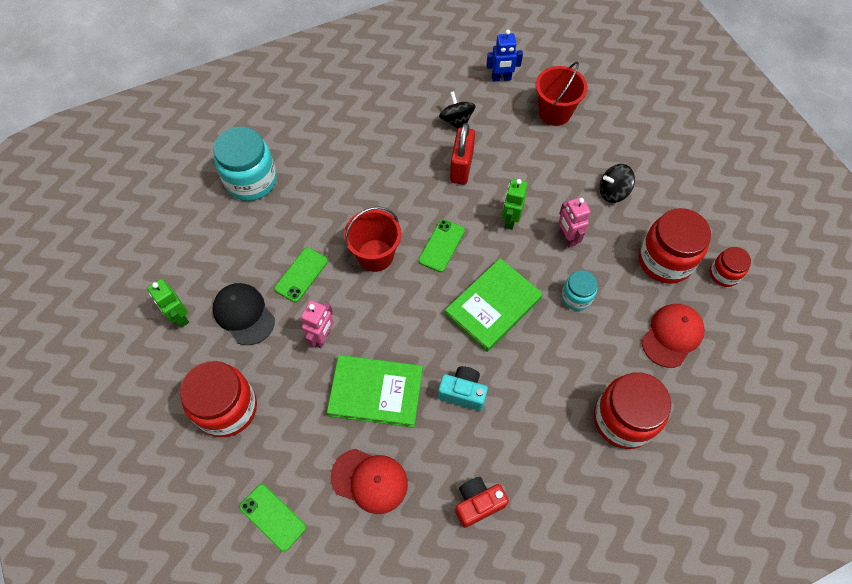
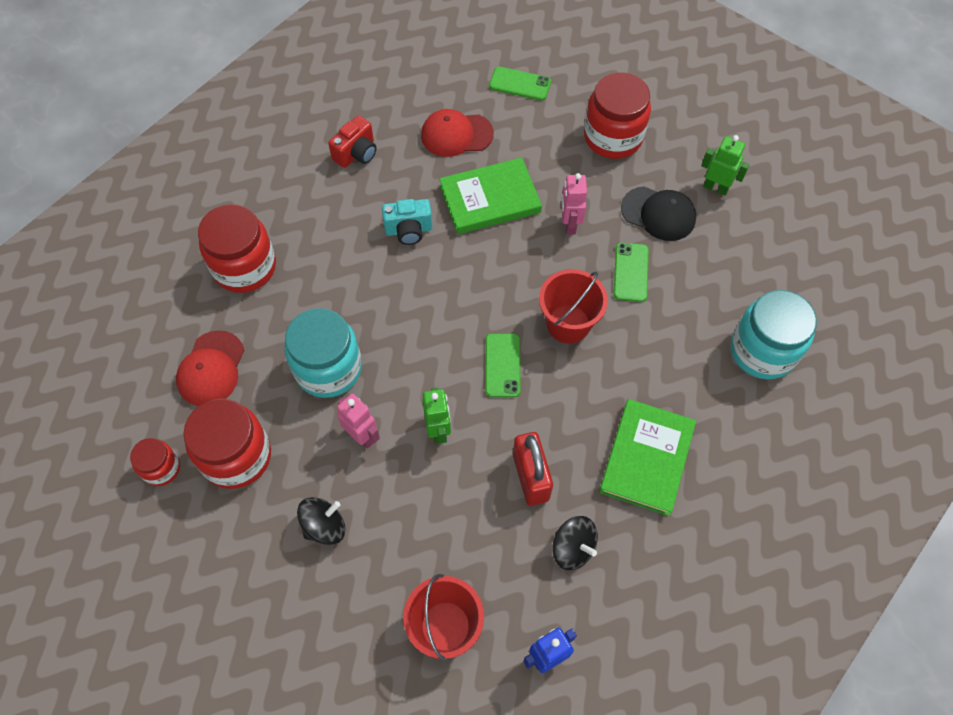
camera: 155 degrees right, 0 degrees up
(493, 306) = (415, 322): green book -> green book (646, 458)
(576, 297) = (328, 368): turquoise jar -> turquoise jar, size x1.84

